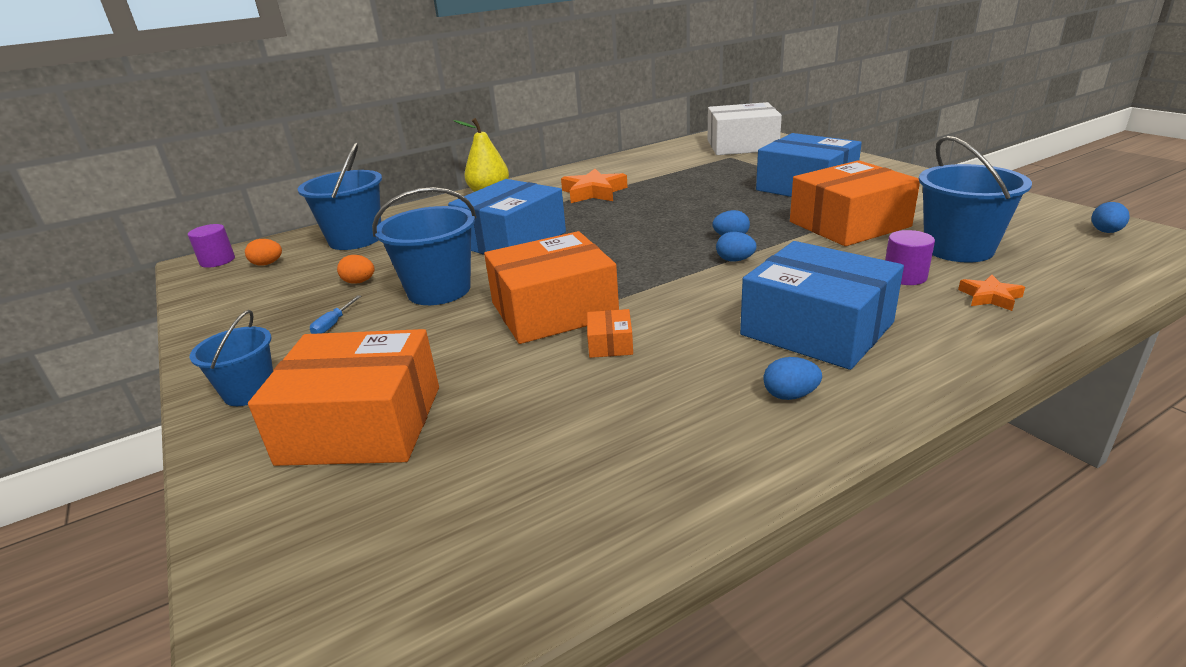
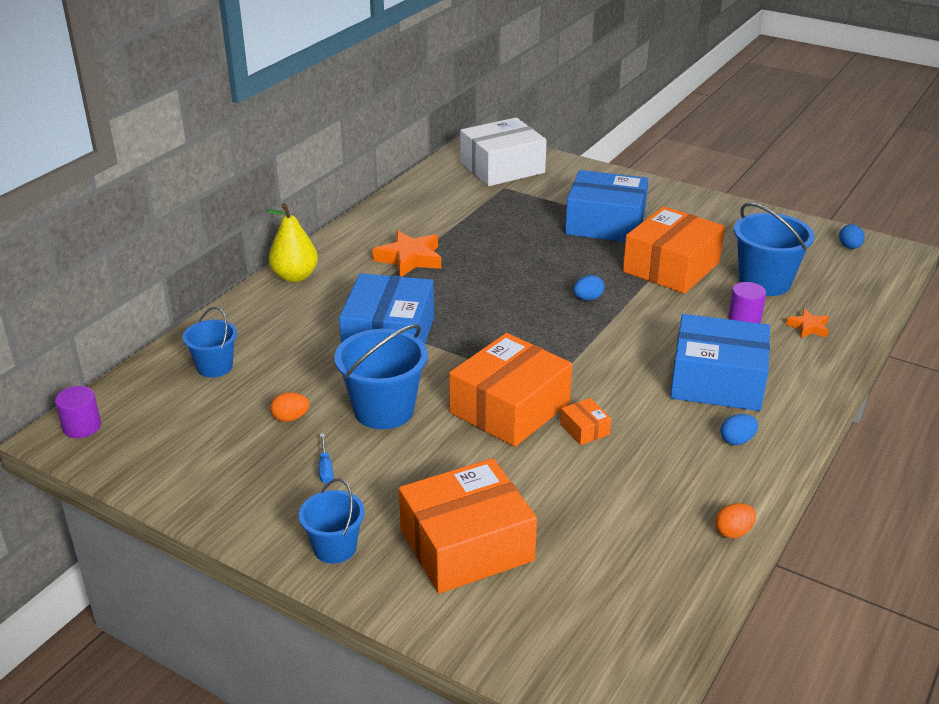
camera: 30 degrees left, 5 degrees up
(267, 264) = (153, 418): orange egg -> orange egg (733, 532)
(355, 239) = (215, 367): blue bucket -> blue bucket, size x0.61
(735, 260) = (611, 325): blue egg -> none

